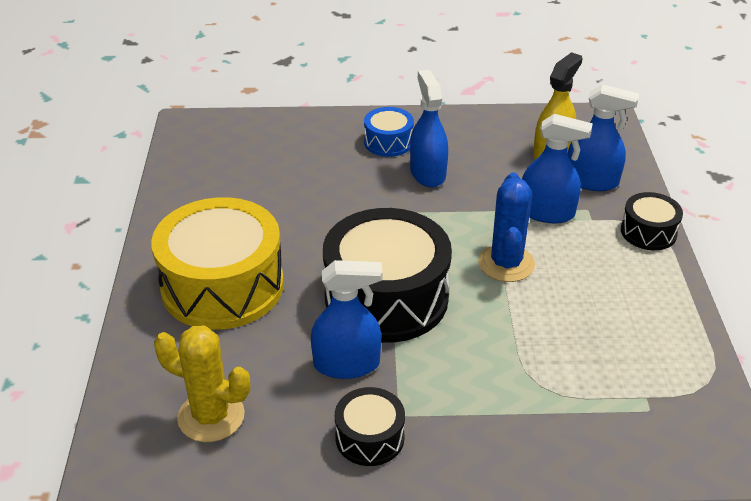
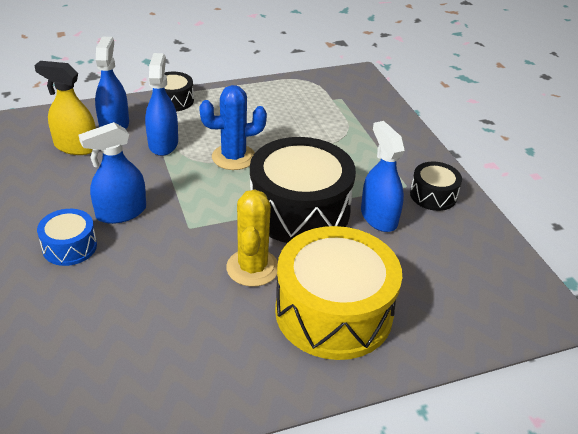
camera: 110 degrees left, 0 degrees up
(211, 416) = (471, 275): yellow cactus -> yellow cactus (252, 268)

